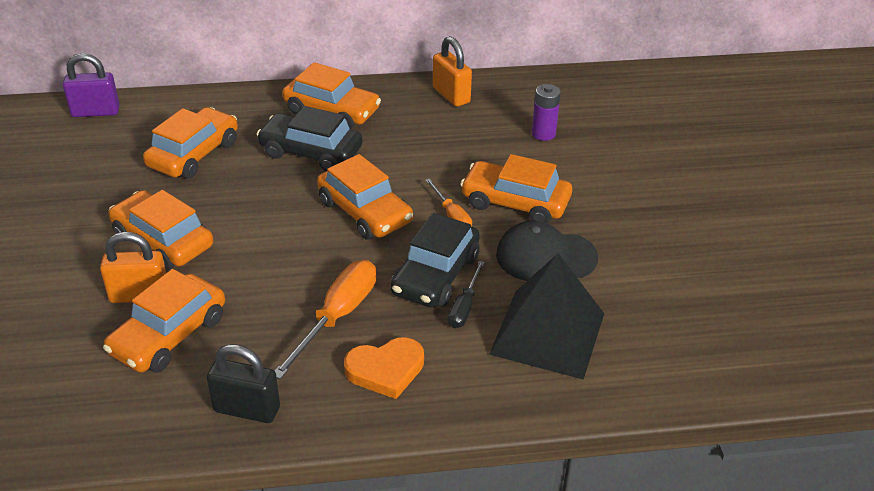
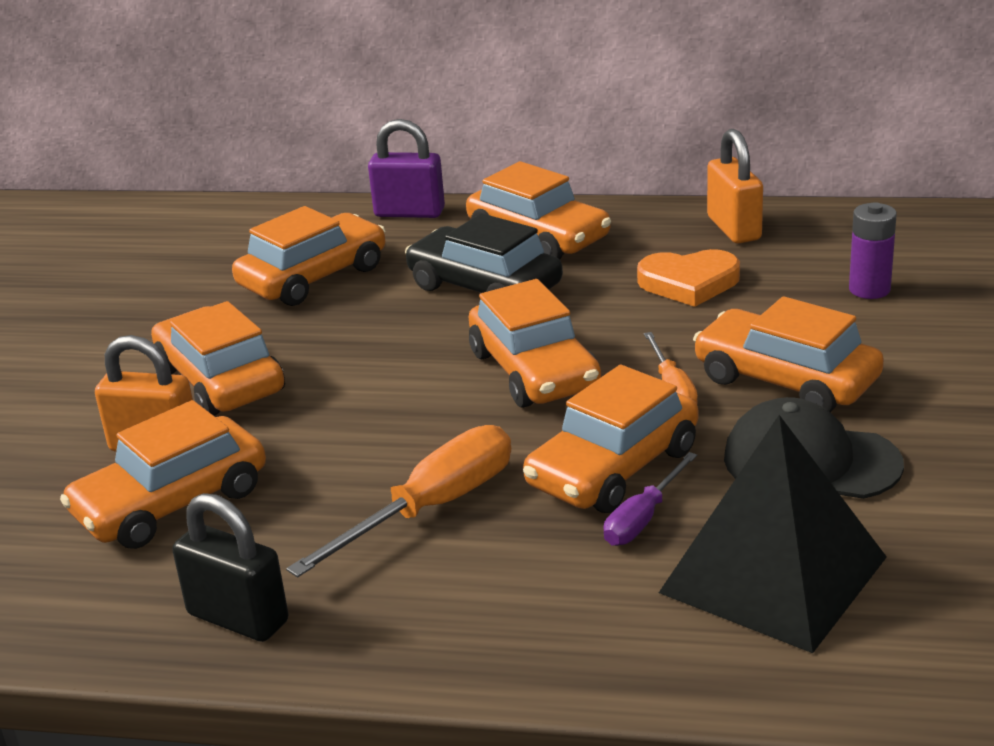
camera: 20 degrees right, 10 degrees down
(95, 112) = (204, 217): purple padlock -> purple padlock (409, 212)
(385, 370) = (477, 592): orange heart -> orange heart (689, 283)
(436, 275) = (613, 468): black car -> orange car
(464, 307) = (643, 518): black screwdriver -> purple screwdriver

